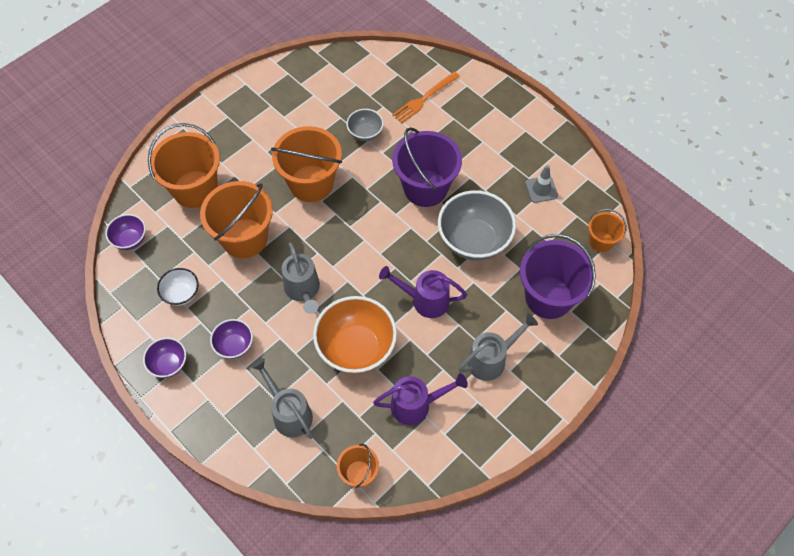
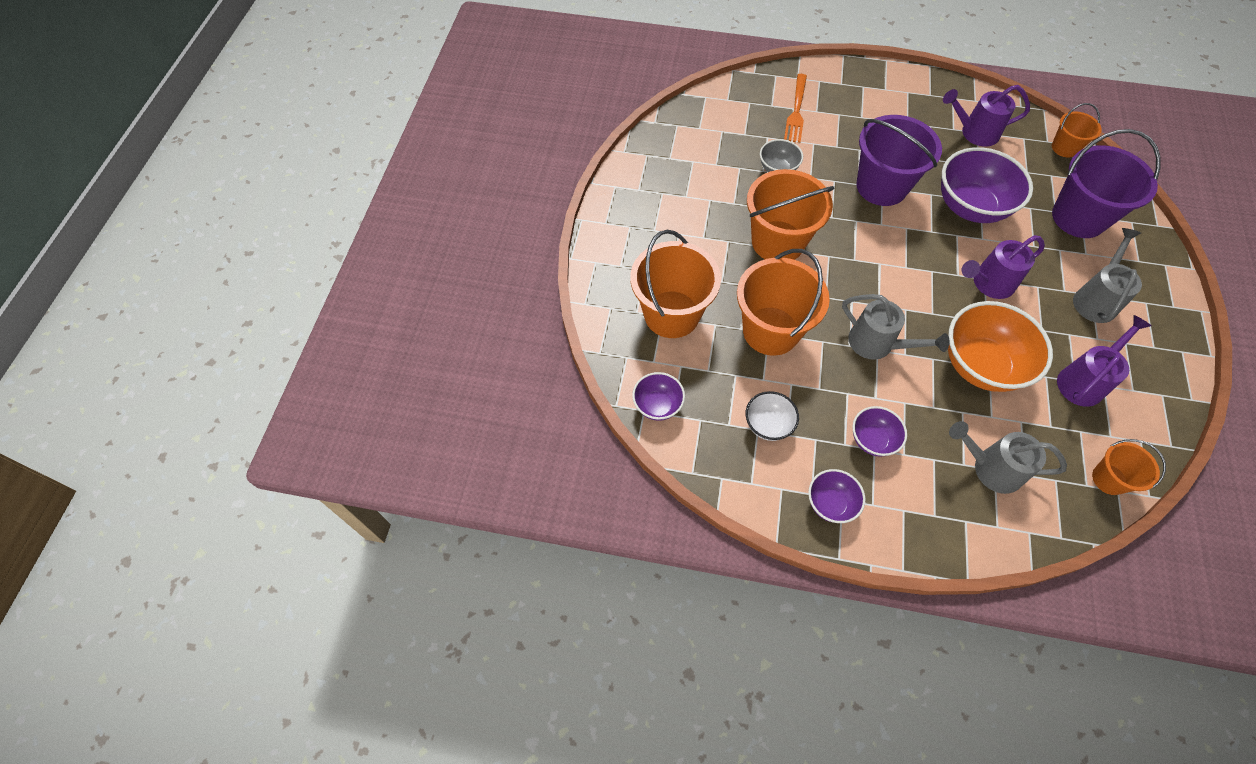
camera: 35 degrees left, 0 degrees up
(474, 241) = (970, 207): grey bowl -> purple bowl
(541, 189) = (974, 133): grey traffic cone -> purple watering can

